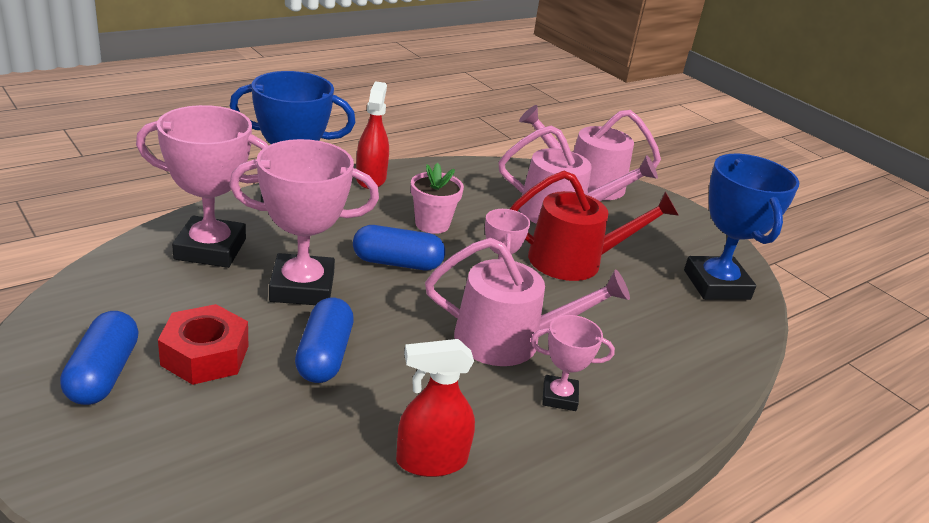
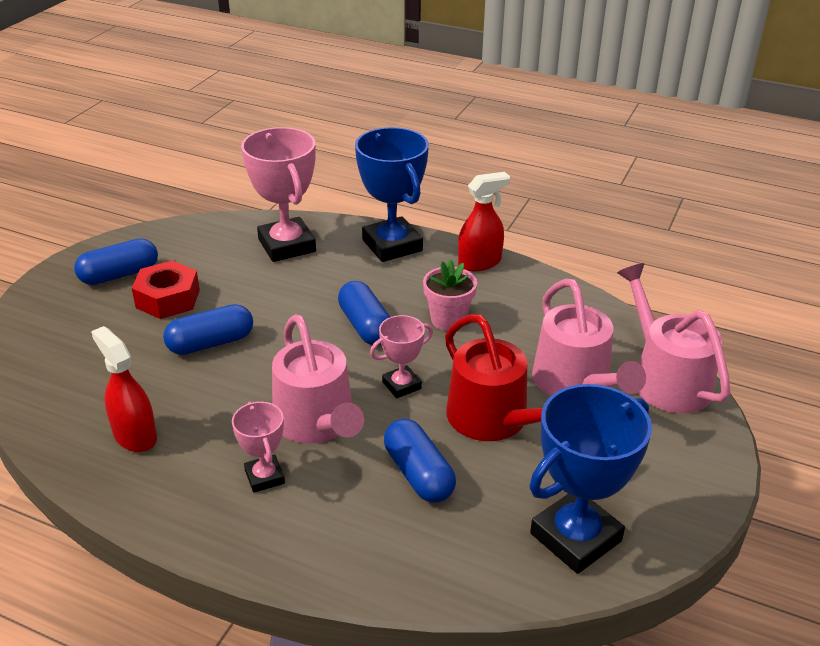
camera: 65 degrees right, 5 degrees up
(302, 287) = (282, 300): pink trophy -> none
(611, 318) = (418, 474): none -> blue capsule

